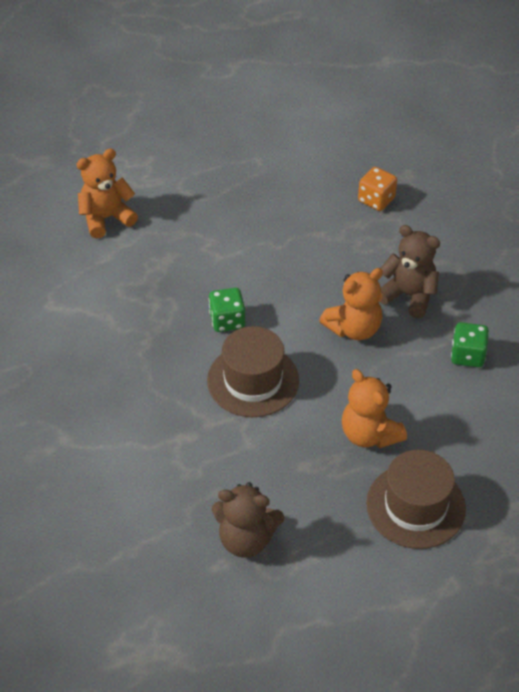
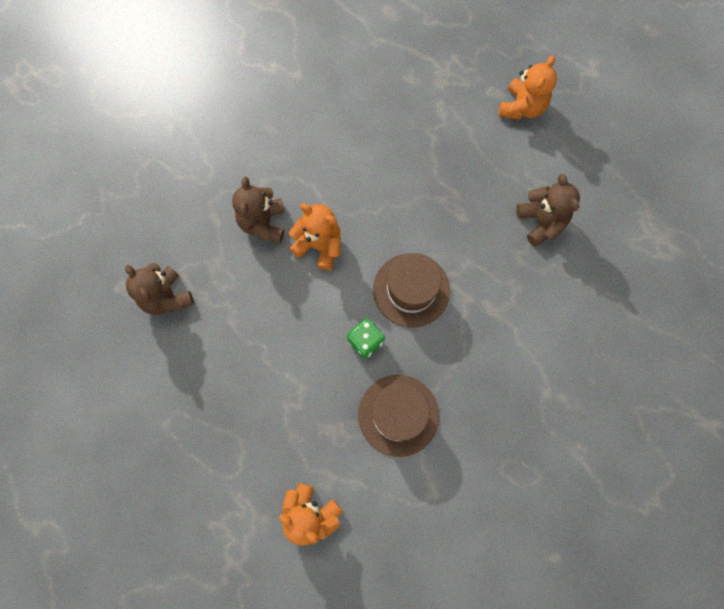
camera: 120 degrees left, 25 degrees up
(369, 434) = (409, 189): orange teddy bear -> orange teddy bear (522, 107)
(376, 200) = (167, 297): orange dice -> brown teddy bear
(415, 506) = (449, 135): brown hat -> brown hat (398, 415)
(467, 355) = (300, 158): green dice -> none

